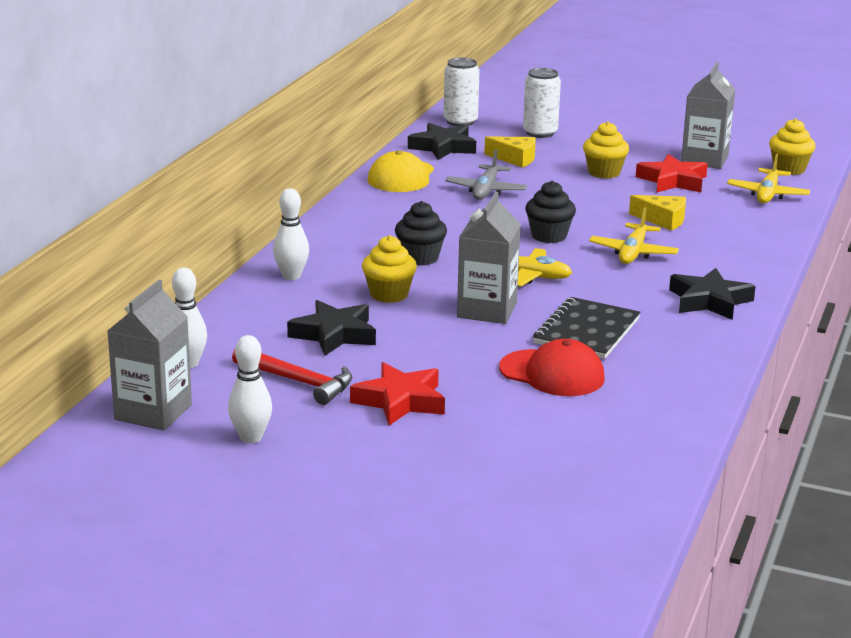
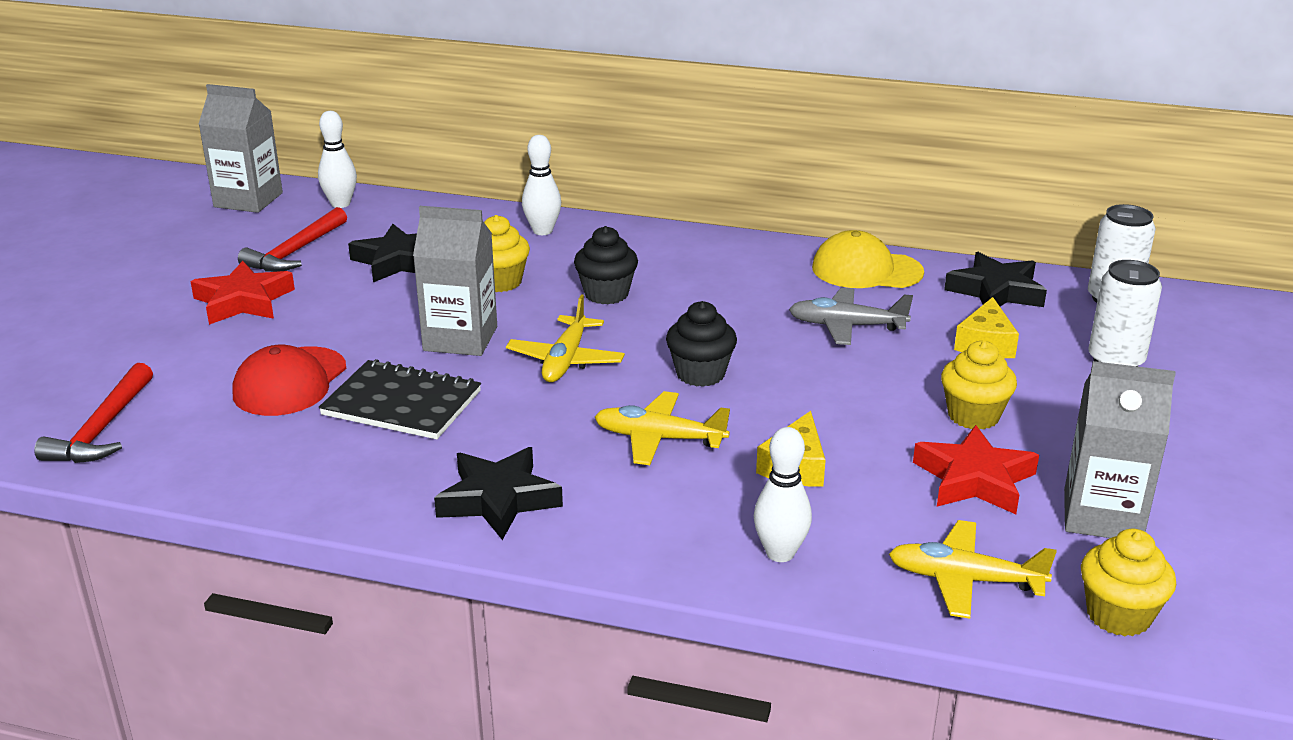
camera: 85 degrees right, 5 degrees up
(251, 437) = (189, 241): white bowling pin -> white bowling pin (780, 553)
(626, 447) = (102, 429): none -> red hammer

